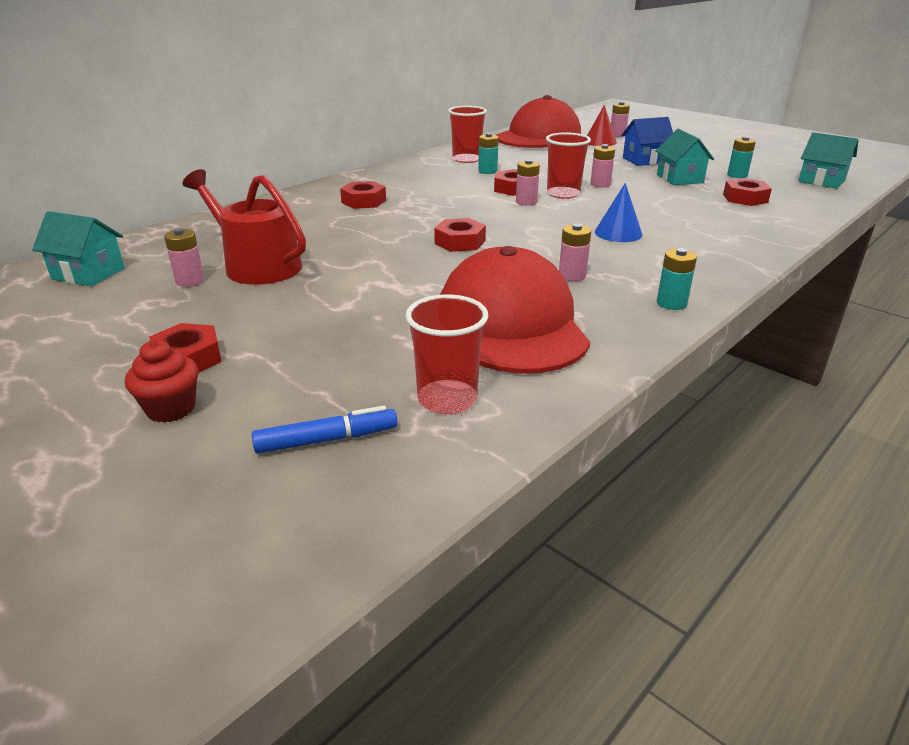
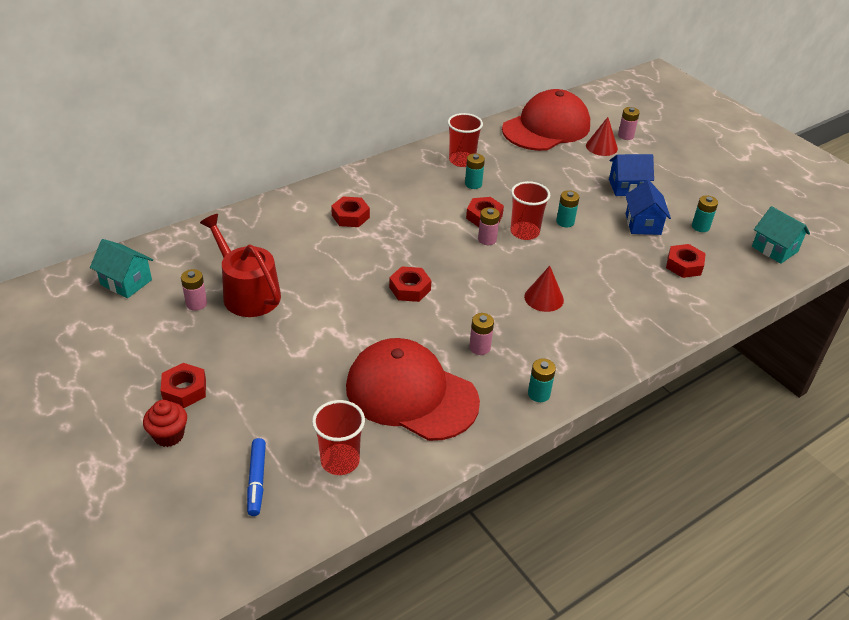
camera: 10 degrees right, 10 degrees up
(327, 440) = (256, 480): blue marker -> blue marker turned 90 degrees clockwise
(511, 323) = (411, 394): red cap -> red cap turned 60 degrees counterclockwise
(600, 184) = (565, 222): pink battery -> turquoise battery
(618, 233) = (544, 298): blue cone -> red cone
(679, 179) = (643, 224): turquoise house -> blue house

